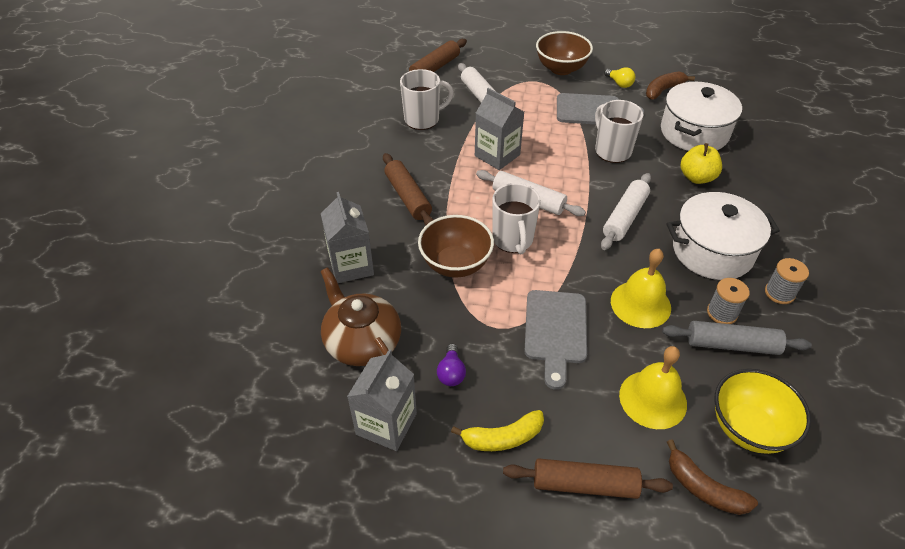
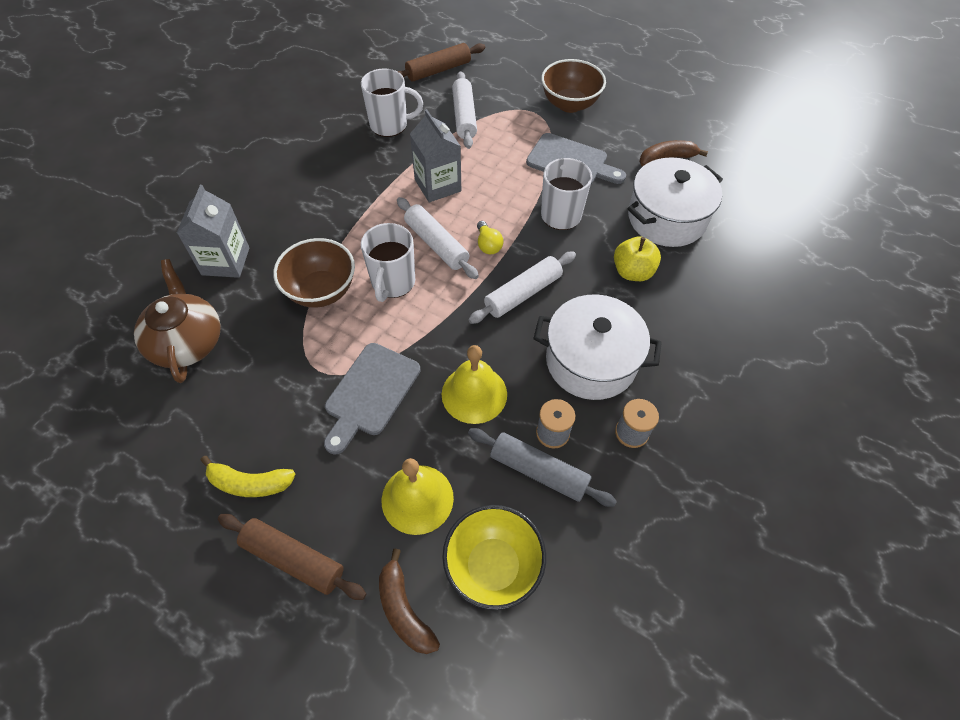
camera: 20 degrees right, 10 degrees up
(386, 424) = (157, 430): grey carton -> none
(408, 197) = (322, 205): brown rolling pin -> none
(451, 373) = (246, 401): purple light bulb -> none
(619, 83) = (622, 138): yellow light bulb -> yellow light bulb (488, 245)

